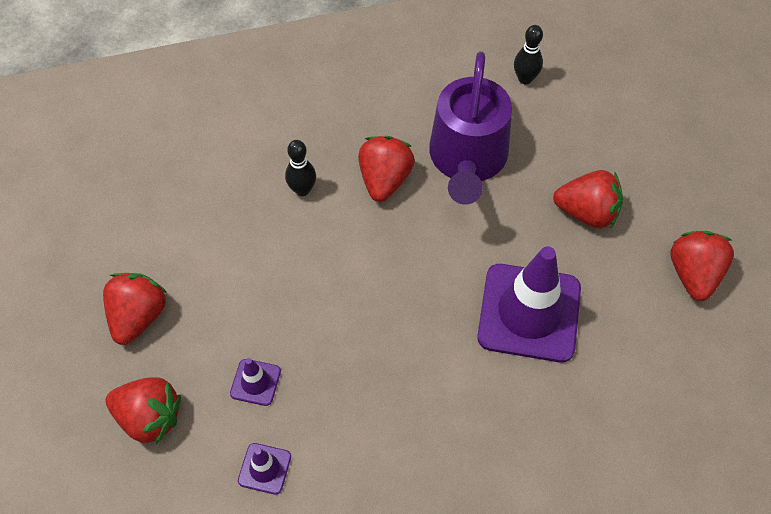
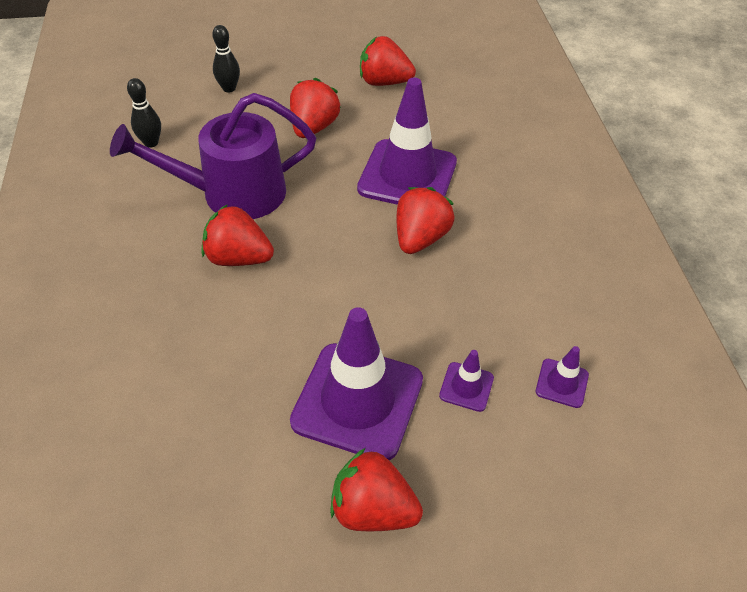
camera: 85 degrees left, 10 degrees down
(149, 417) = (507, 495): red strawberry -> red strawberry (420, 238)
(236, 295) = (357, 401): none -> purple traffic cone
(302, 190) = (230, 329): black bowling pin -> black bowling pin (229, 88)
(467, 159) = (233, 194): purple watering can -> purple watering can turned 150 degrees clockwise

